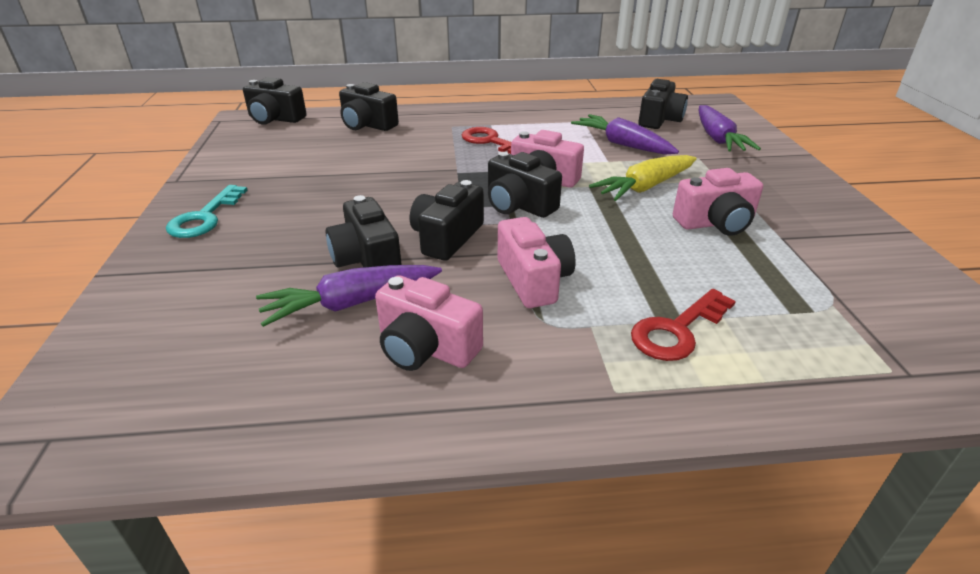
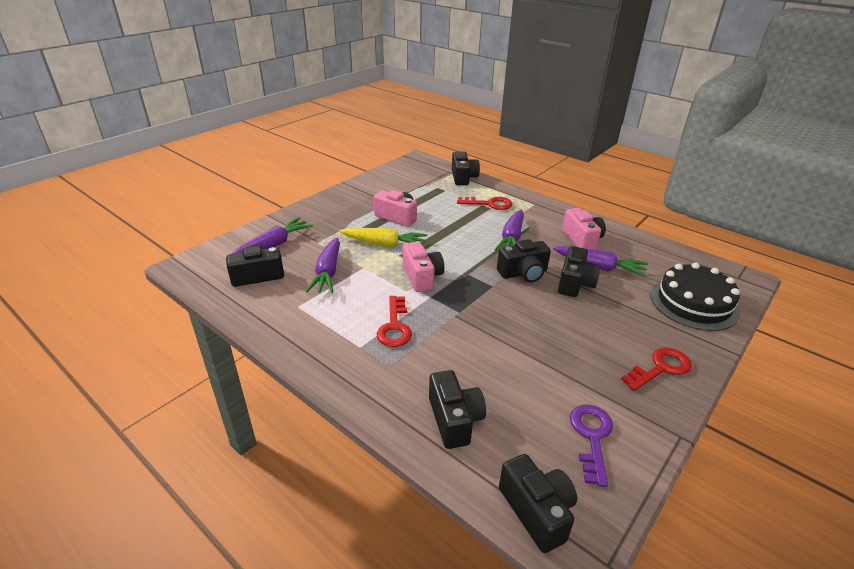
camera: 135 degrees left, 0 degrees up
(162, 320) = (693, 303): none -> black cake
(205, 217) = (660, 368): turquoise key -> red key
(256, 153) = (592, 437): none -> purple key
(518, 205) = (462, 270): black camera -> black camera (463, 177)
(533, 280) = (511, 238): pink camera -> purple carrot

